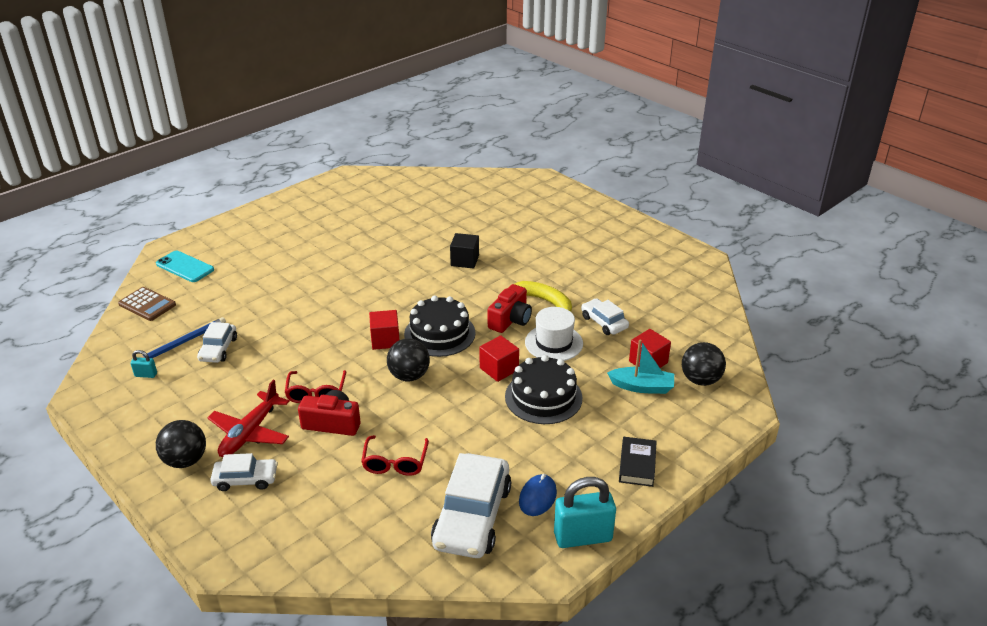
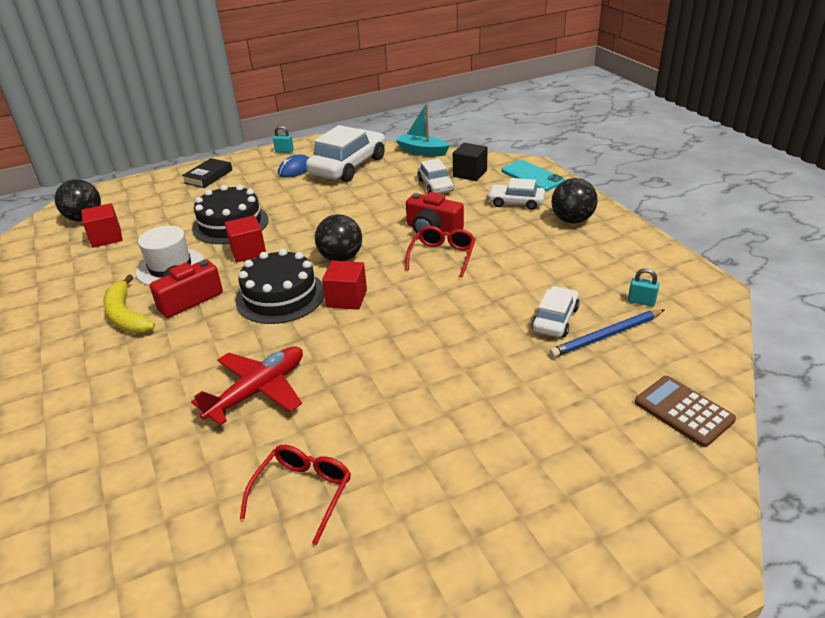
camera: 160 degrees left, 0 degrees up
(185, 267) = (643, 491): turquoise phone -> turquoise phone (532, 176)
(250, 433) = (512, 232): red plane -> red plane (258, 390)
(395, 463) = (388, 198): red glasses -> red glasses (303, 492)
(464, 260) = (163, 403): black cube -> black cube (470, 173)
(582, 537) = (284, 151): turquoise padlock -> turquoise padlock, size x0.46
(604, 322) = (95, 280): white car -> white car (435, 185)
(642, 387) = (139, 220): turquoise boat -> turquoise boat (422, 151)

